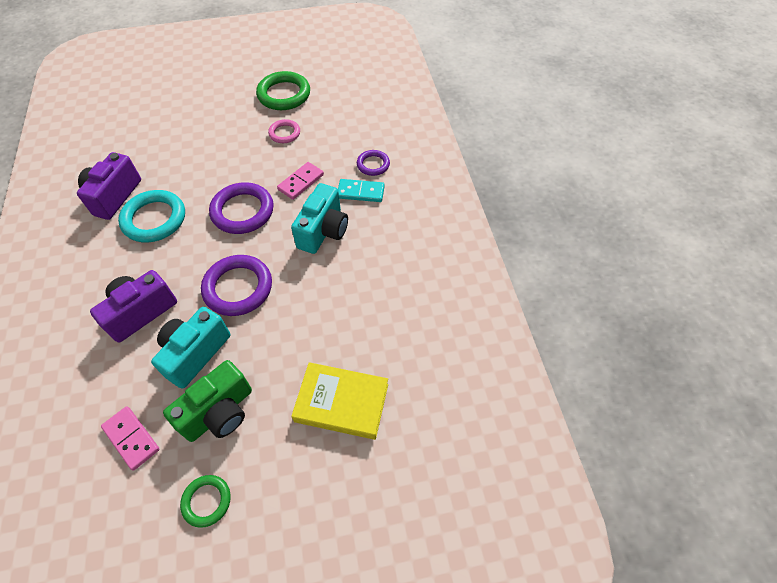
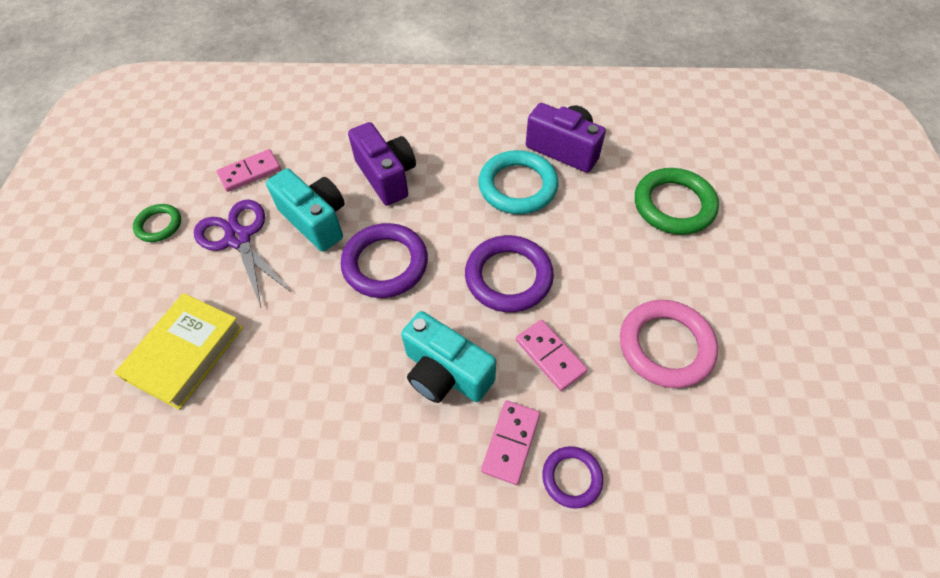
camera: 105 degrees right, 0 degrees up
(219, 412) = (238, 238): green camera -> purple scissors
(284, 94) = (769, 356): green ring -> green ring (673, 205)
(284, 133) = (665, 346): pink ring -> pink ring, size x1.78
(360, 192) = (511, 442): turquoise domino -> pink domino

